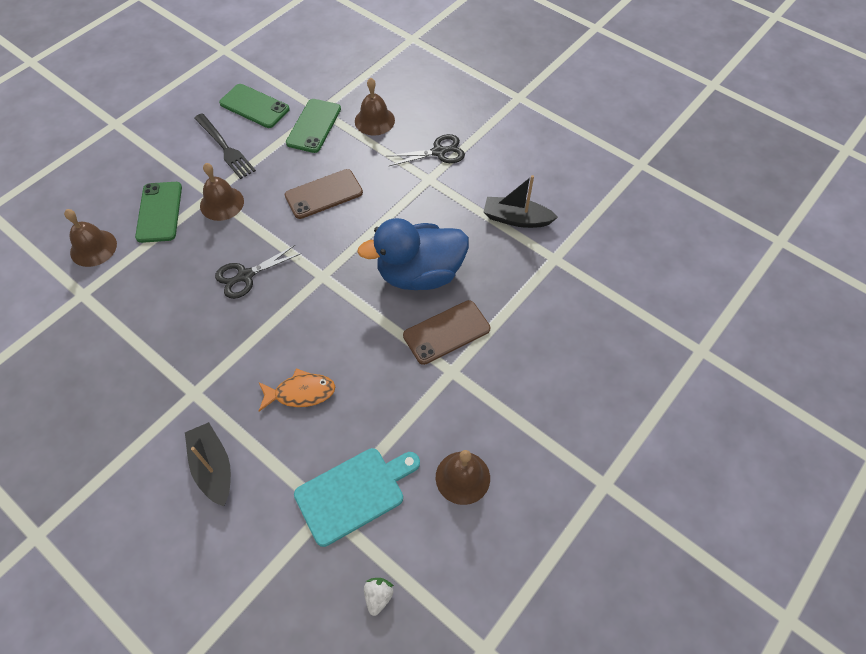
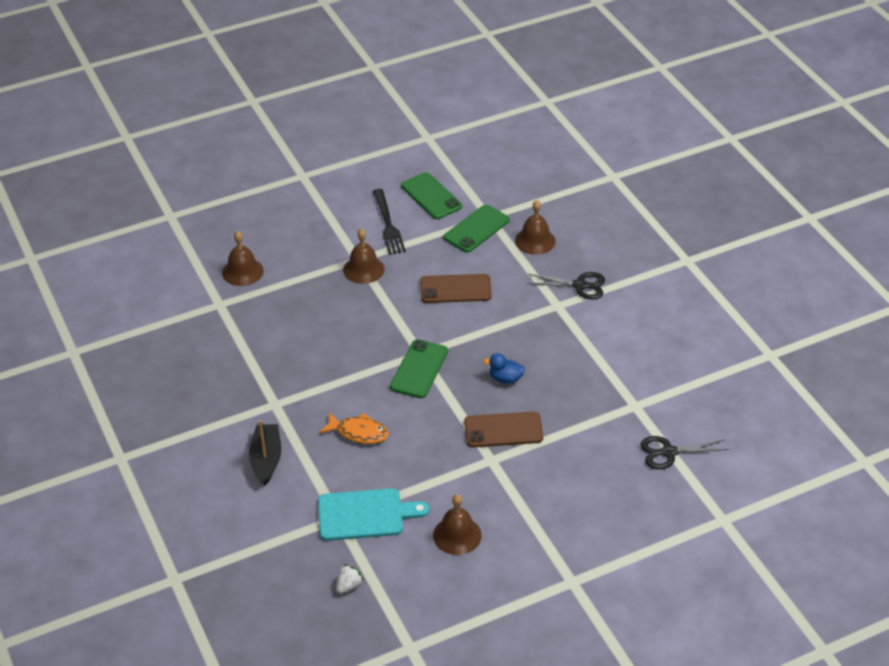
camera: 25 degrees right, 15 degrees down
(159, 212) = (308, 260): green phone -> green phone (419, 369)
(245, 276) = (356, 332): black scissors -> black scissors (668, 452)
(419, 274) = (505, 379): blue duck -> blue duck, size x0.41
(516, 219) = (619, 363): black boat -> none

